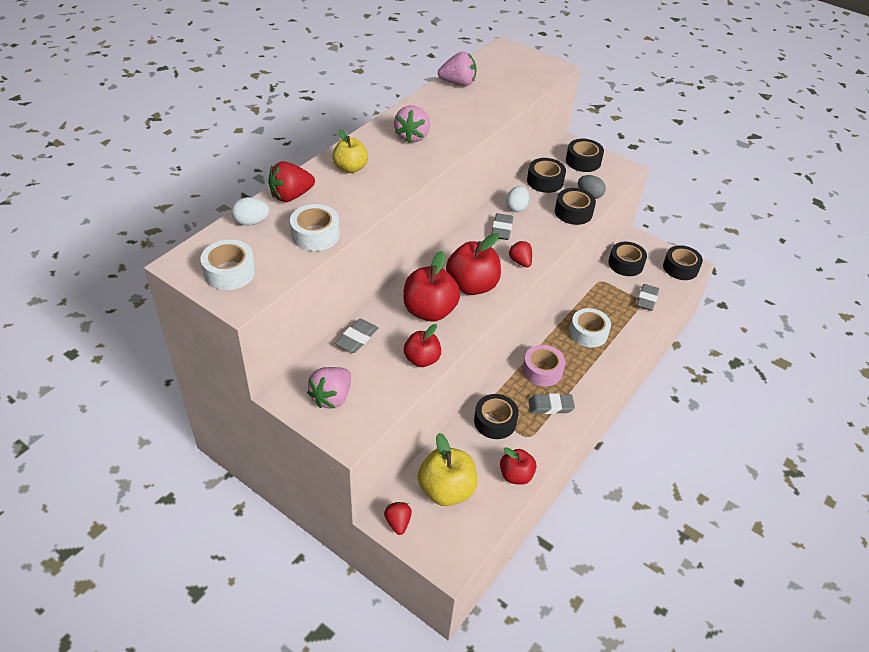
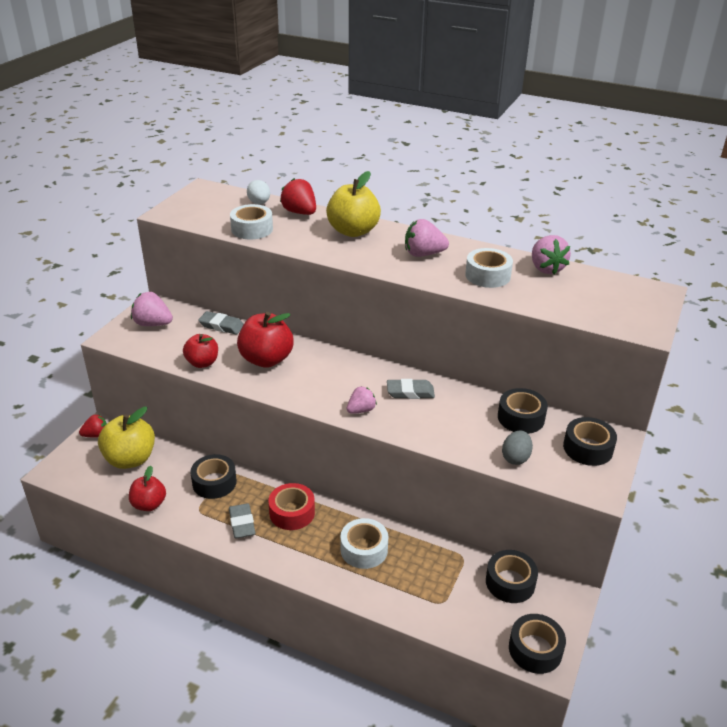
camera: 80 degrees right, 10 degrees down
(229, 272) = (197, 205): white tape -> white tape (487, 275)
(350, 168) = (353, 231): yellow apple -> yellow apple, size x1.59
(472, 285) = (311, 381): red apple -> none
(516, 207) = (455, 399): white egg -> none
(520, 262) = (361, 410): red strawberry -> pink strawberry
(542, 370) = (292, 512): pink tape -> red tape
(573, 212) = (472, 445): black tape -> none
(646, 299) = (448, 608): grey eraser -> none

